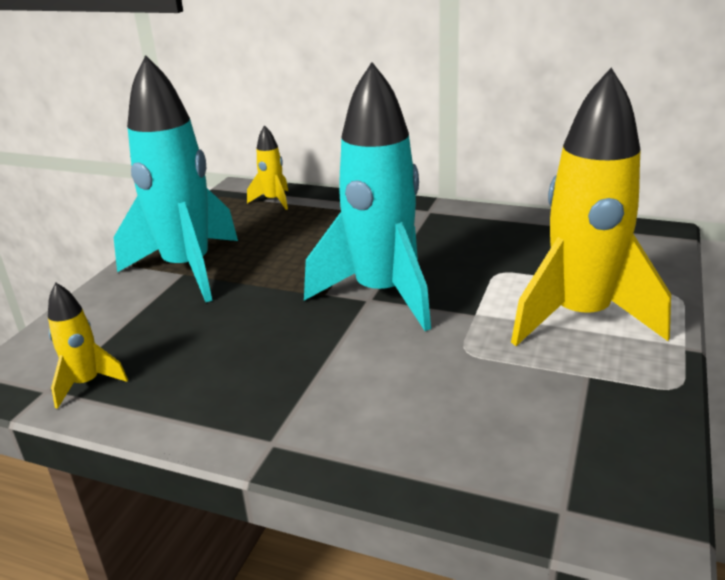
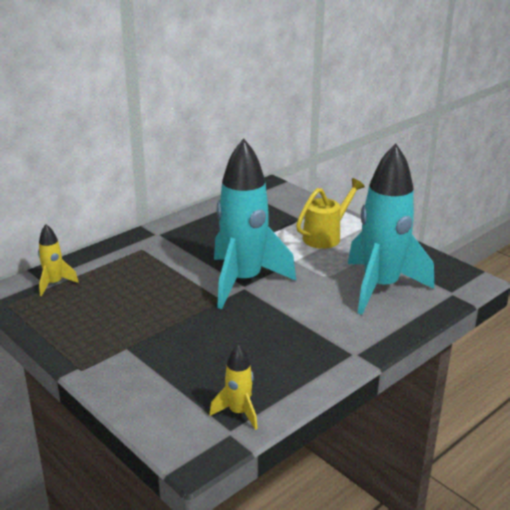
camera: 65 degrees left, 0 degrees up
(188, 269) = (123, 344): turquoise rocket -> turquoise rocket (380, 287)
(580, 317) = (326, 236): yellow rocket -> yellow watering can

